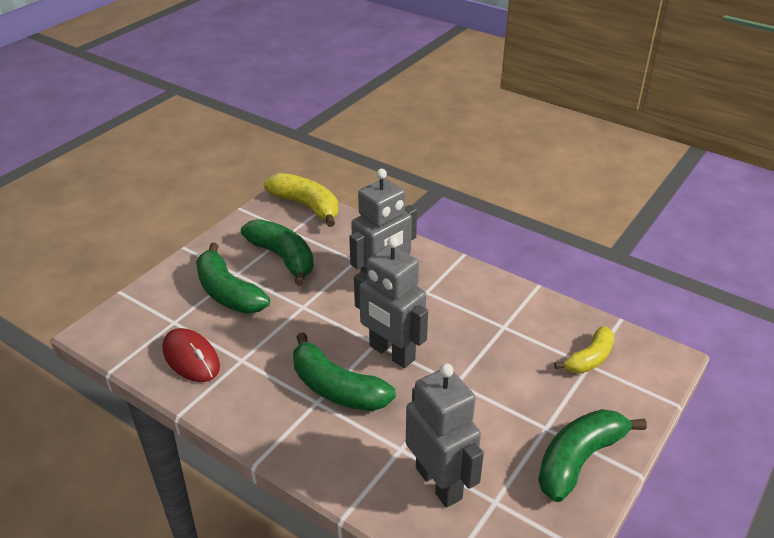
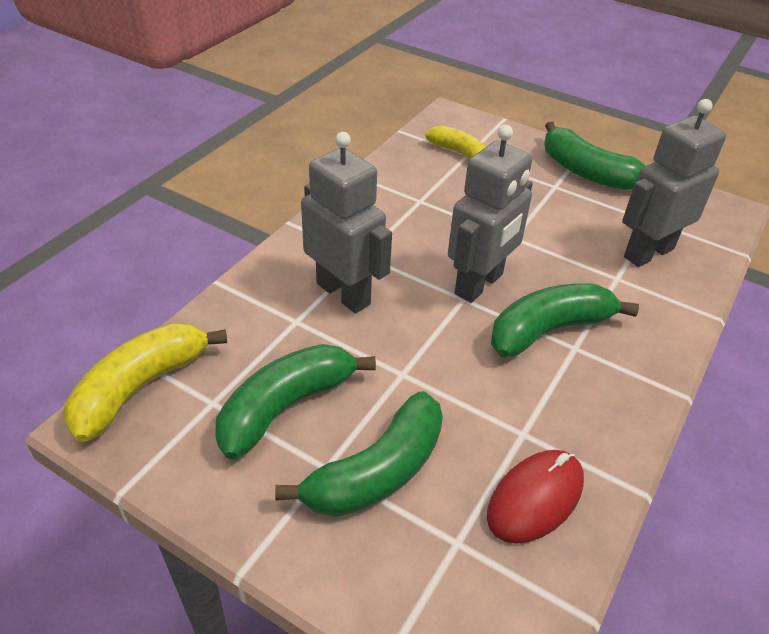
camera: 95 degrees left, 5 degrees up
(337, 388) = (549, 330): green banana -> green banana turned 150 degrees counterclockwise

